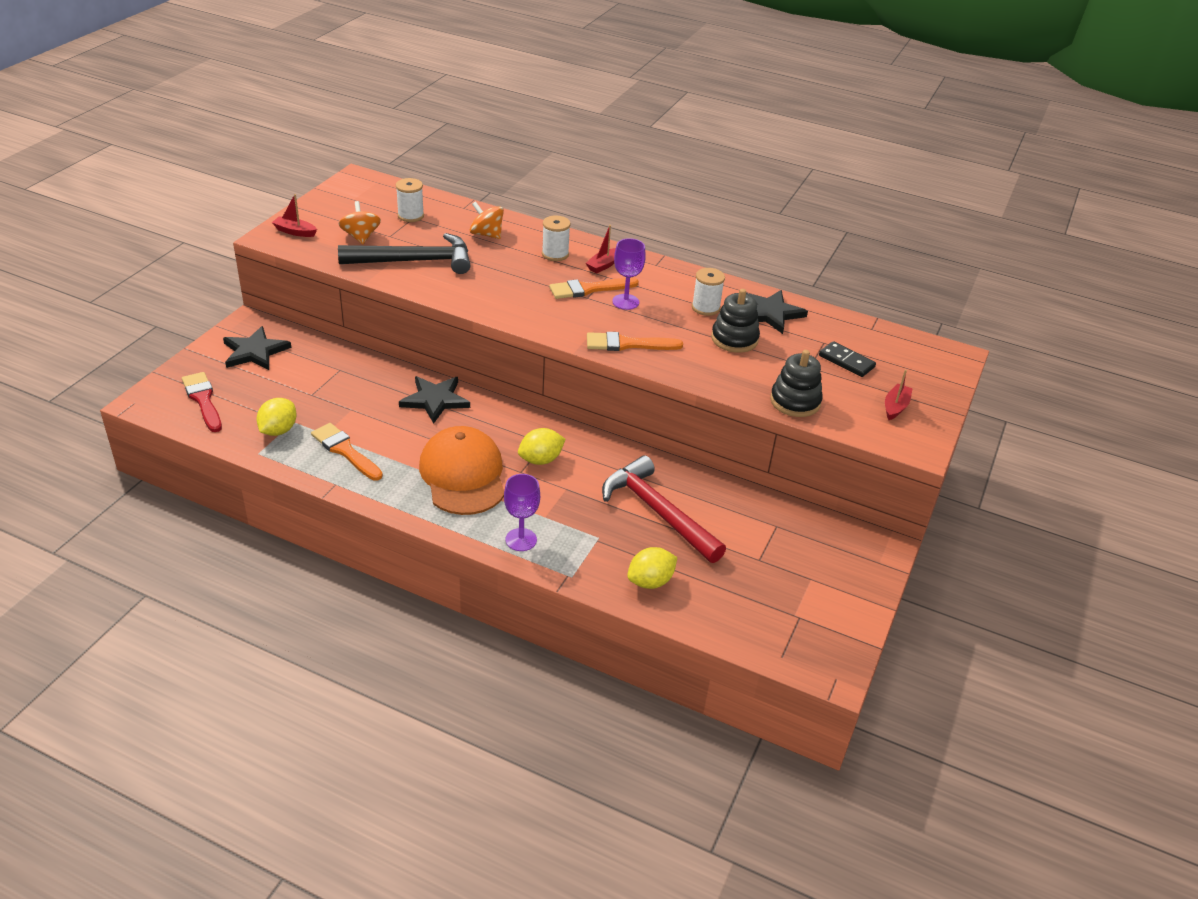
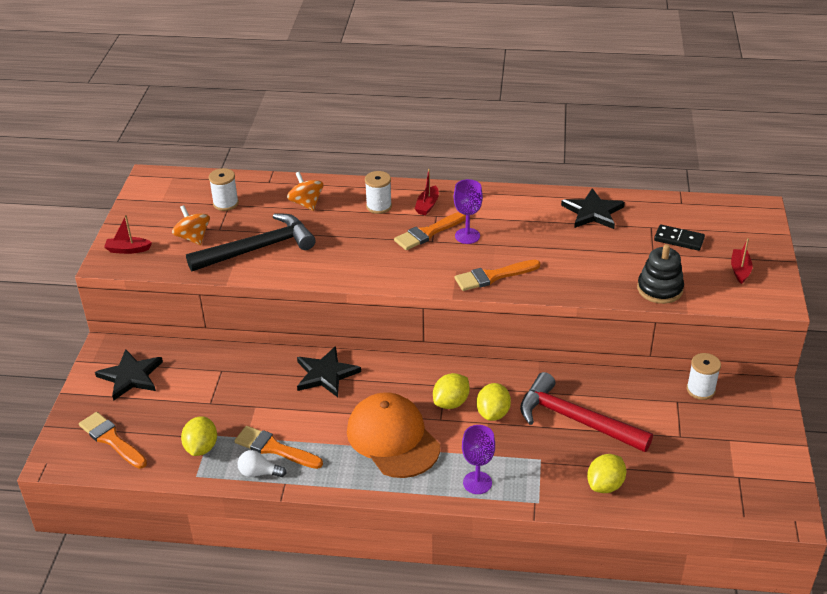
camera: 15 degrees left, 0 degrees up
(203, 400) = (111, 439): red brush -> orange brush
(317, 468) = (259, 473): none -> white light bulb
(486, 234) = (306, 203): orange spinning top -> orange spinning top turned 45 degrees clockwise
(576, 481) = (493, 413): none -> yellow lemon
(705, 308) = (537, 222): white spool -> white spool (700, 390)
(734, 339) = (578, 245): black stacking toy -> none

